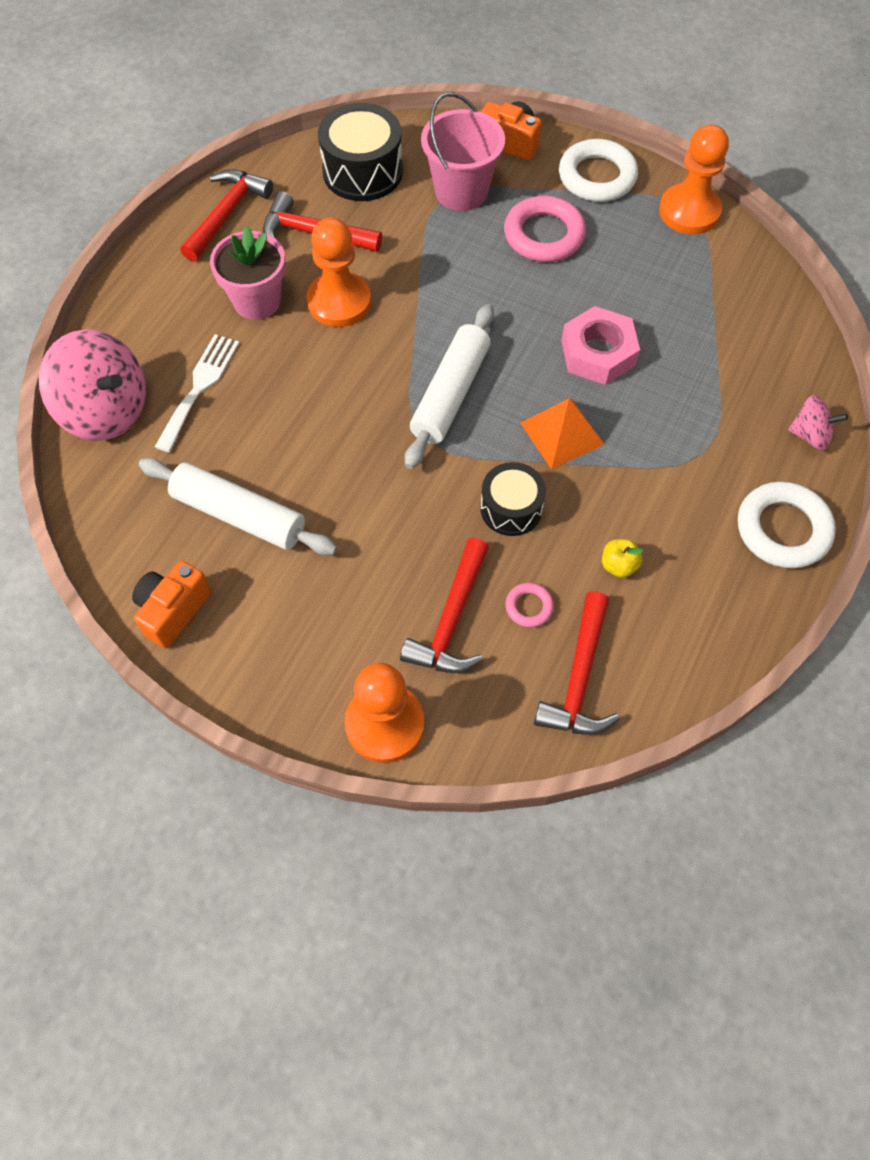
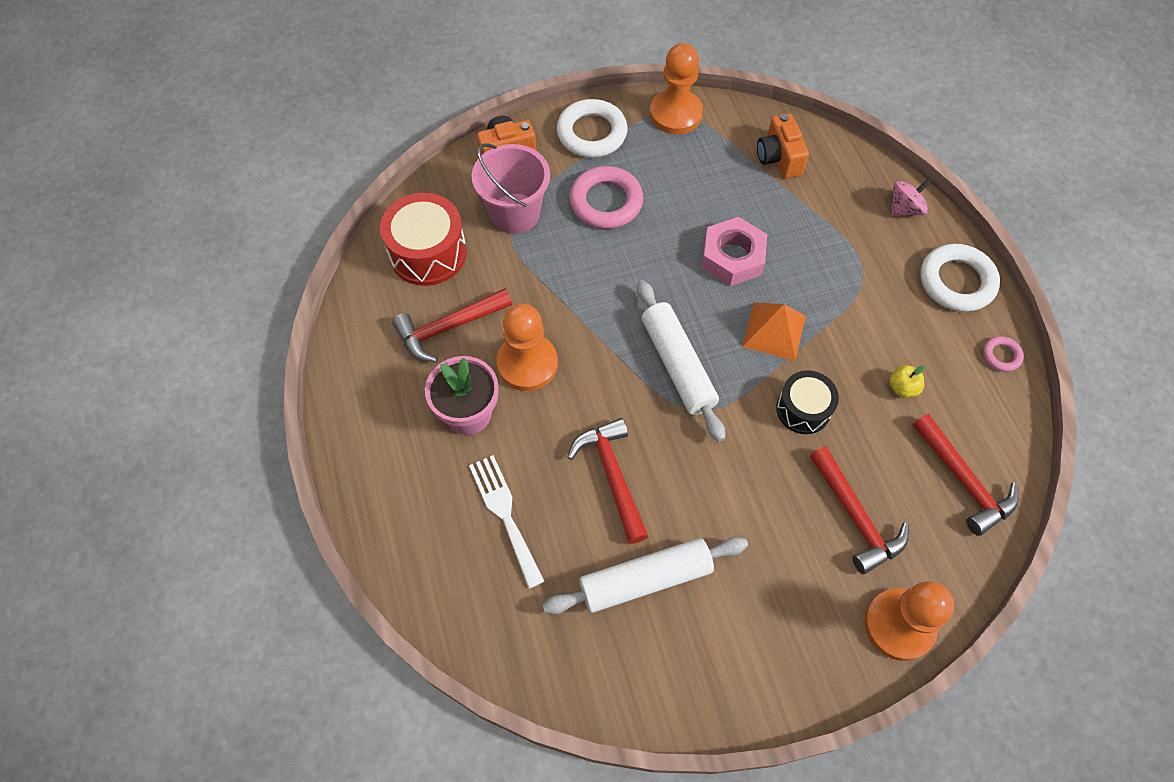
camera: 45 degrees left, 0 degrees up
(106, 410) = (457, 596): pink spinning top -> none
(173, 611) = (684, 690): orange camera -> orange camera (779, 158)
(226, 214) = (364, 367): red hammer -> red hammer (612, 476)
(362, 171) = (428, 253): black drum -> red drum
(529, 607) = (886, 464): pink ring -> pink ring (1001, 355)

